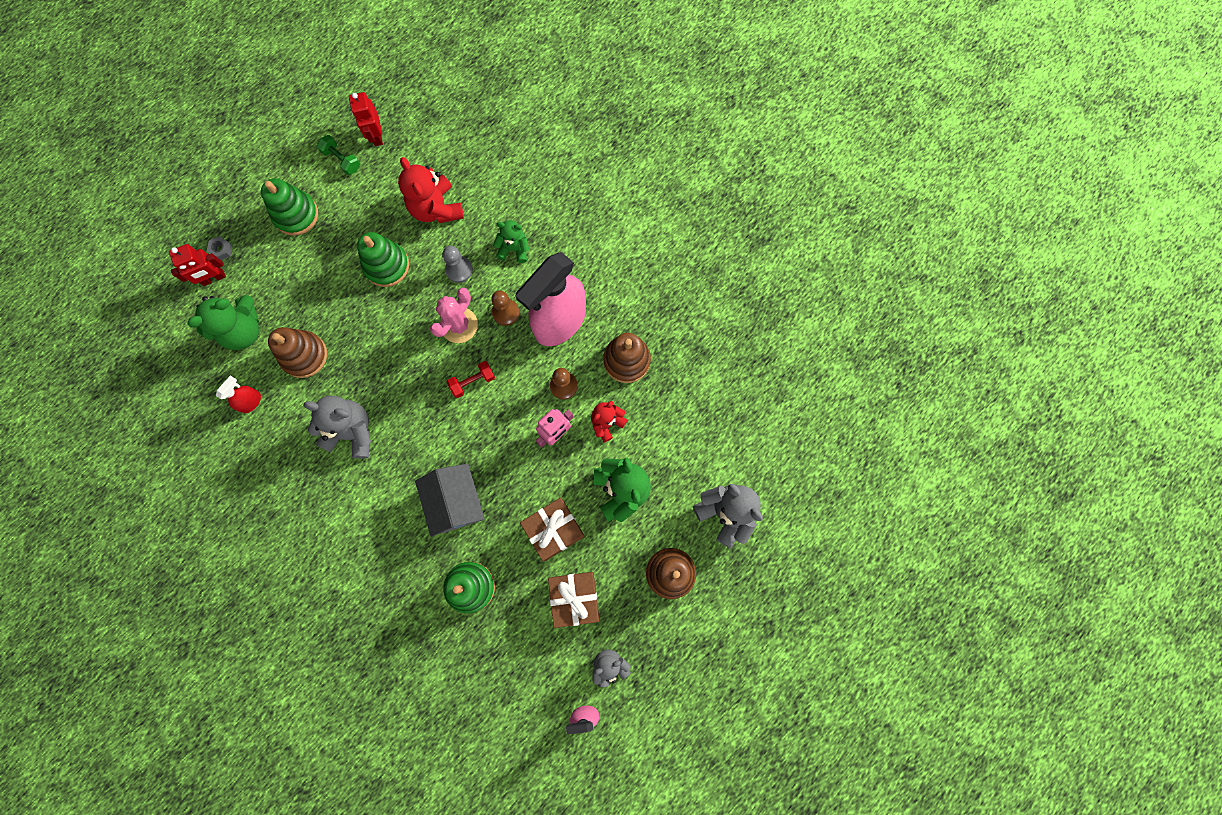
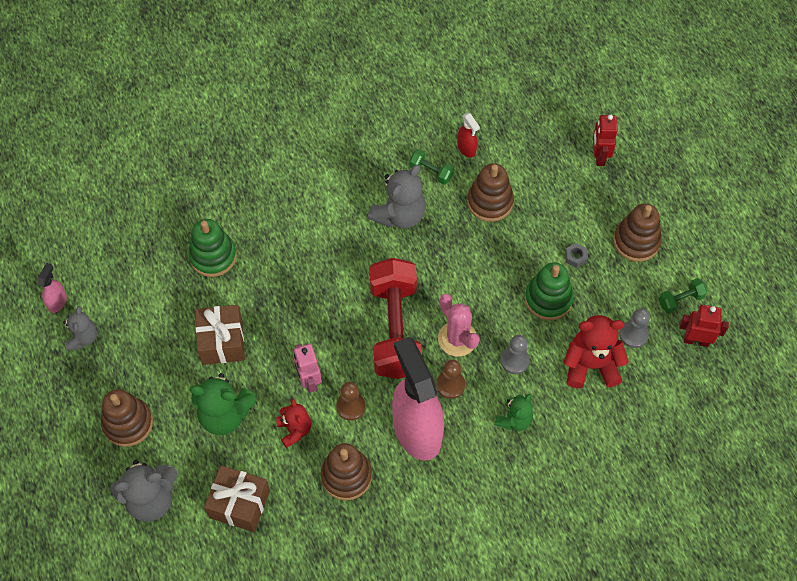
camera: 115 degrees right, 15 degrees down
(221, 250) = (625, 170): grey nut -> grey nut (575, 257)
(243, 330) = (537, 163): green teddy bear -> none
(291, 423) = (431, 172): none -> green dumbbell
(296, 214) = (636, 241): green stacking toy -> brown stacking toy
(392, 185) = (633, 334): none -> grey pawn
(455, 502) = (292, 273): grey house -> none
(472, 381) = (395, 329): red dumbbell -> red dumbbell, size x2.45
(574, 598) = (155, 334): brown gift -> brown gift (239, 504)

